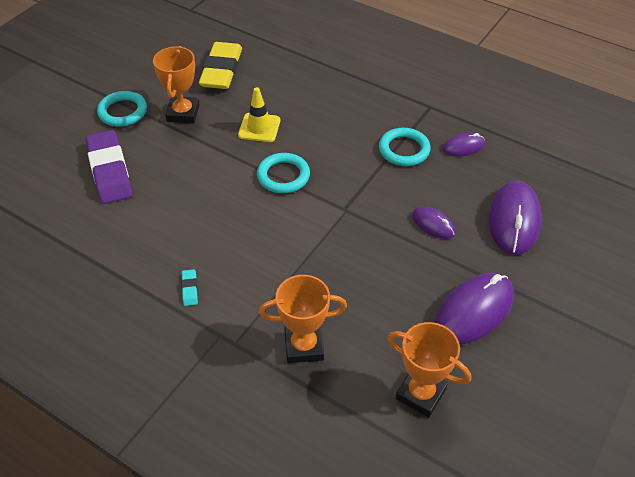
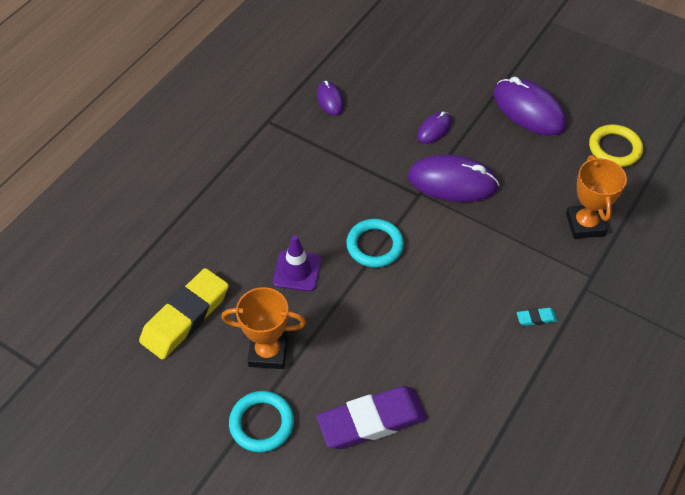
camera: 90 degrees left, 5 degrees up
(221, 70) = (185, 317): yellow eraser -> yellow eraser turned 60 degrees counterclockwise
(259, 128) = (297, 271): yellow traffic cone -> purple traffic cone
(404, 150) = (334, 145): turquoise ring -> none
(420, 394) = (614, 148): orange trophy -> yellow ring
(514, 220) = (425, 75): purple mouse -> purple mouse (452, 182)

